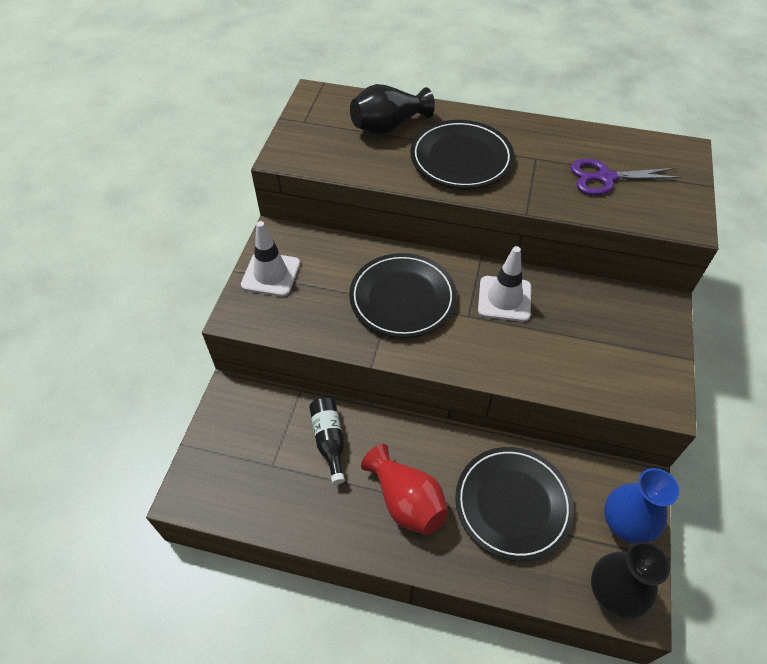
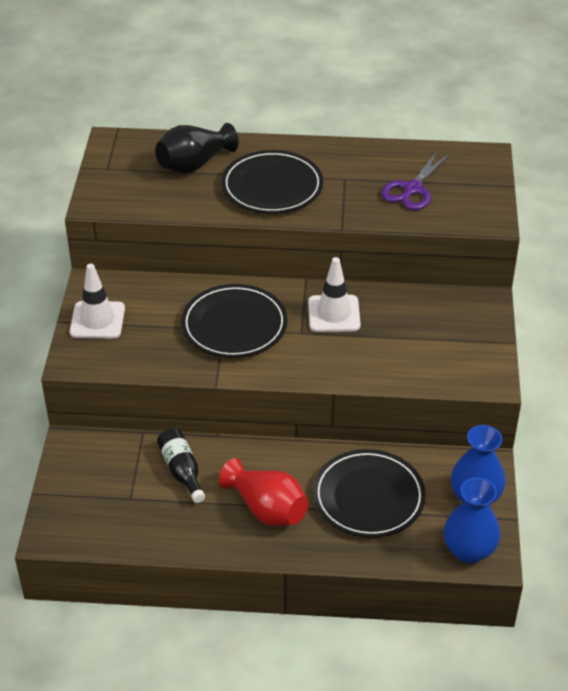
camera: 10 degrees left, 10 degrees down
(605, 178) = (412, 189): purple scissors -> purple scissors turned 45 degrees counterclockwise
(614, 593) = (469, 551): black vase -> blue vase

